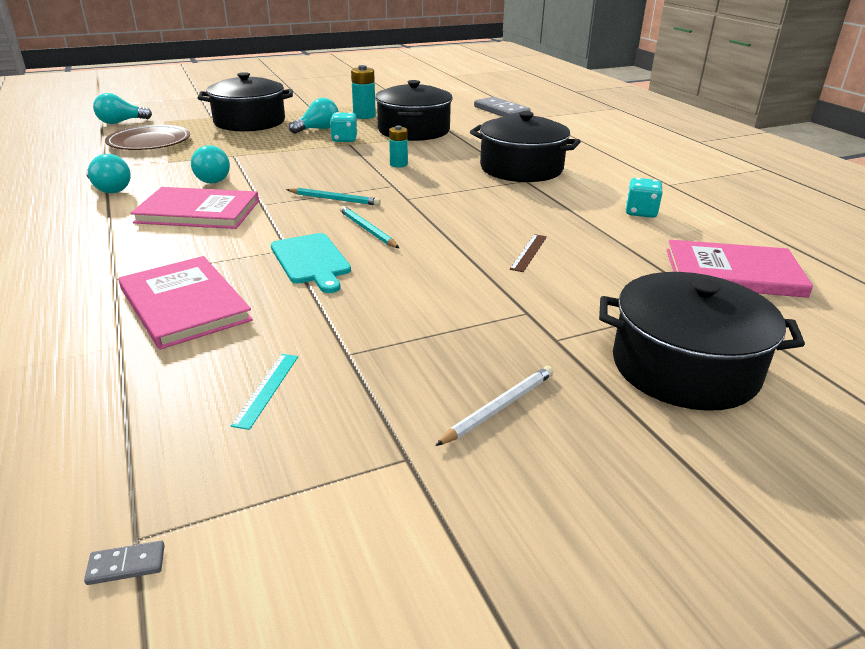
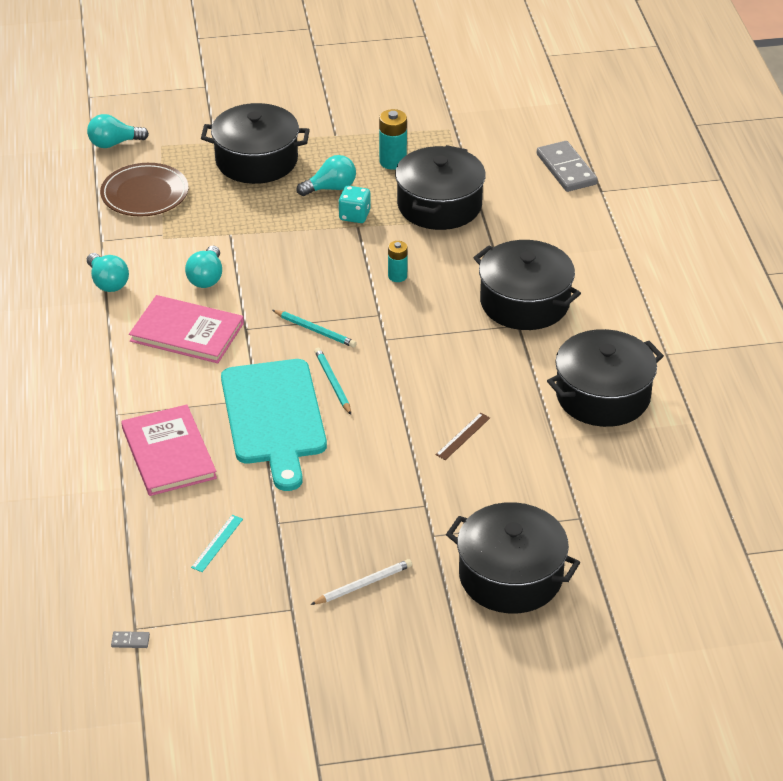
camera: 15 degrees right, 10 degrees up
(311, 261) = (274, 417): turquoise cutting board -> turquoise cutting board, size x1.76
(640, 212) = (603, 396): turquoise dice -> black pot
(733, 273) = (626, 490): pink book -> none

